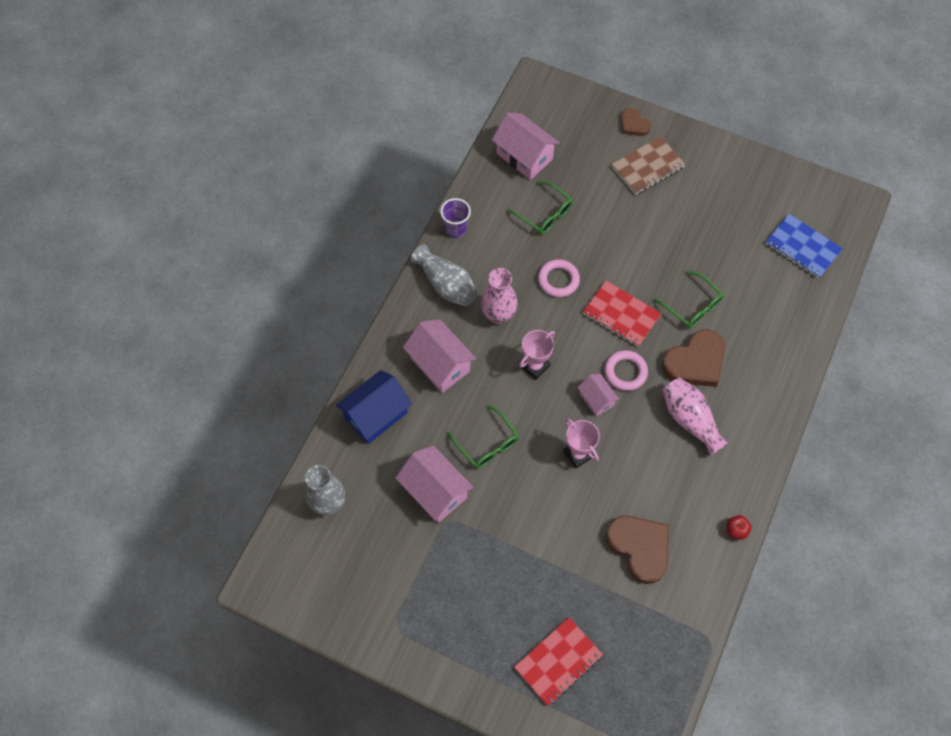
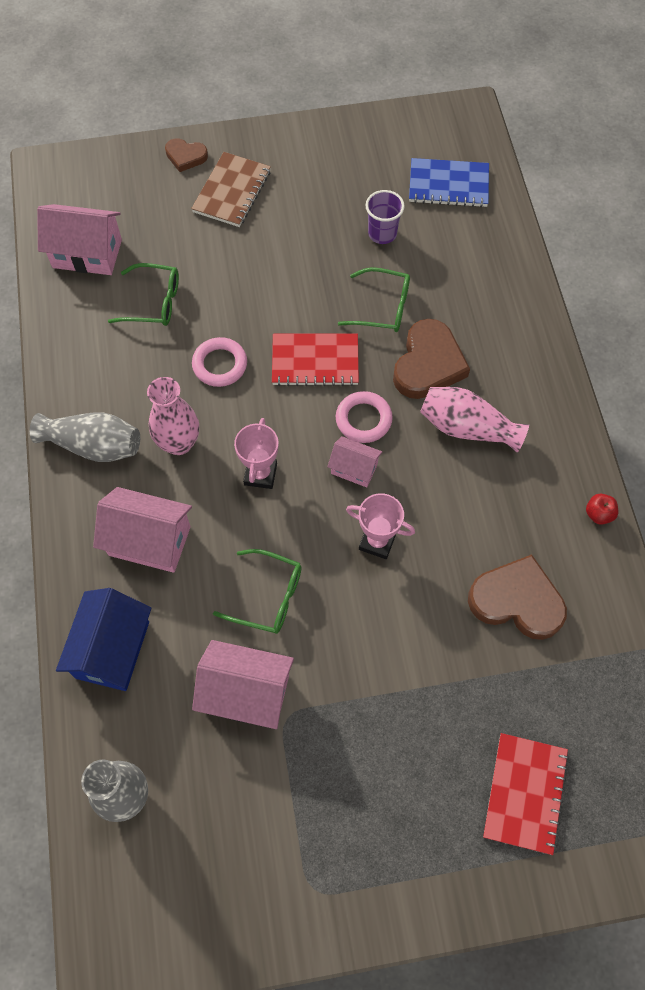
camera: 35 degrees left, 0 degrees up
(456, 229) = (61, 376): purple cup -> purple cup (382, 233)

